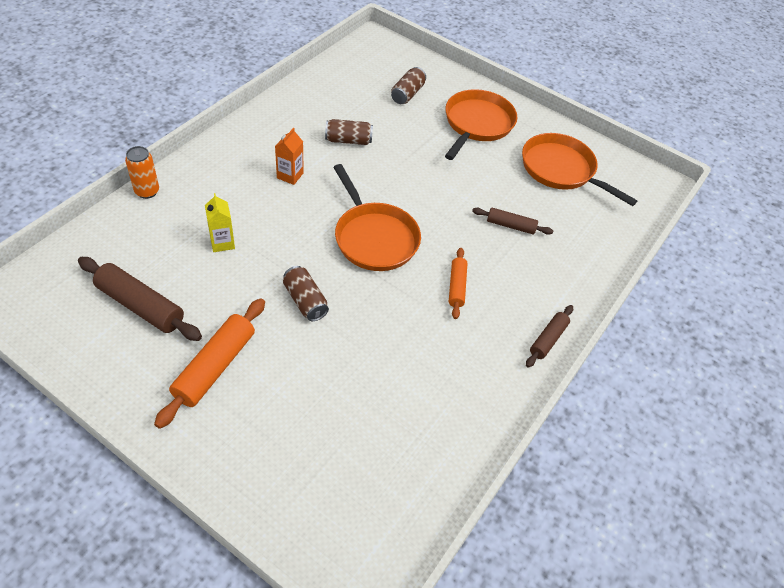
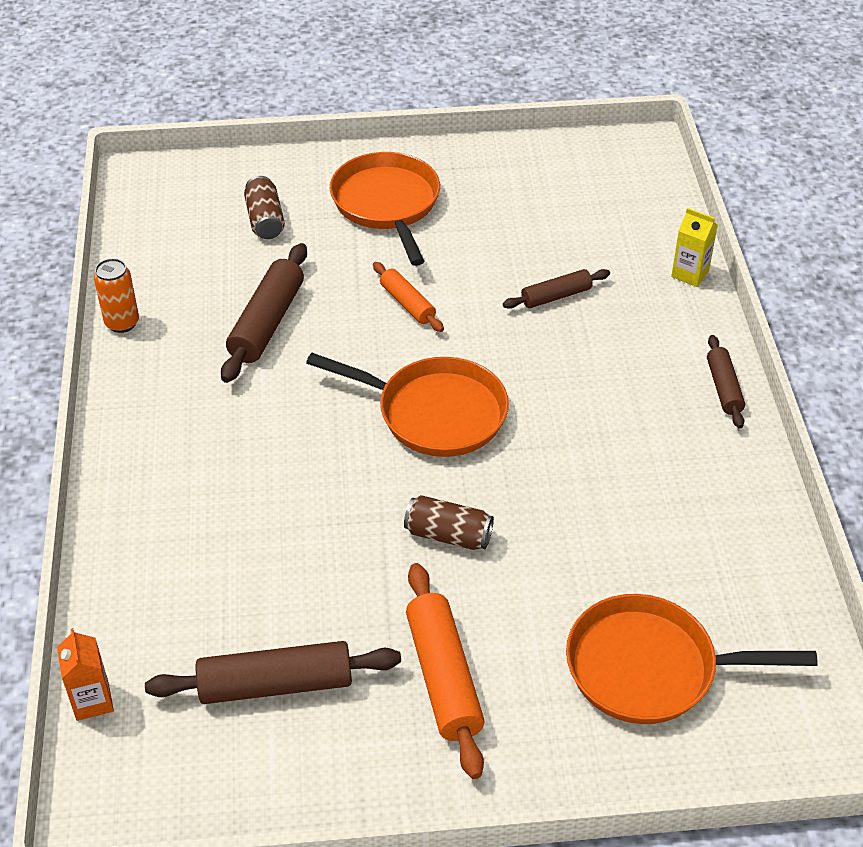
camera: 35 degrees left, 5 degrees down
(147, 191) = (102, 557): orange can -> orange can (122, 323)
(222, 242) = (275, 545): yellow carton -> yellow carton (690, 274)
(290, 175) = (252, 412): orange carton -> orange carton (92, 701)
(348, 140) = (267, 323): brown can -> brown rolling pin
(456, 286) = (580, 401): orange rolling pin -> orange rolling pin (407, 303)
(561, 170) = (535, 198): orange pan -> orange pan (650, 668)

